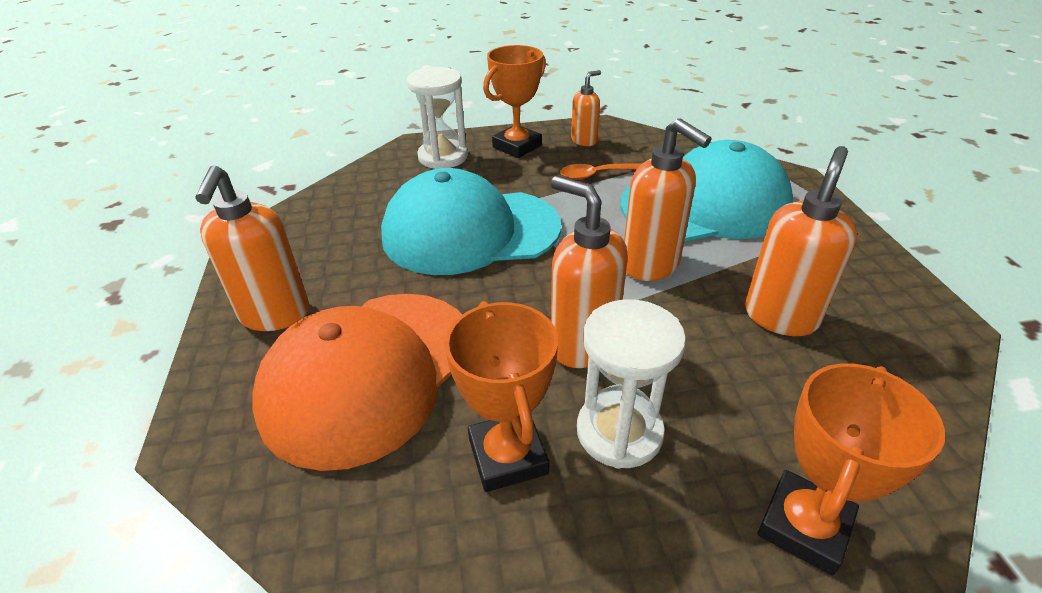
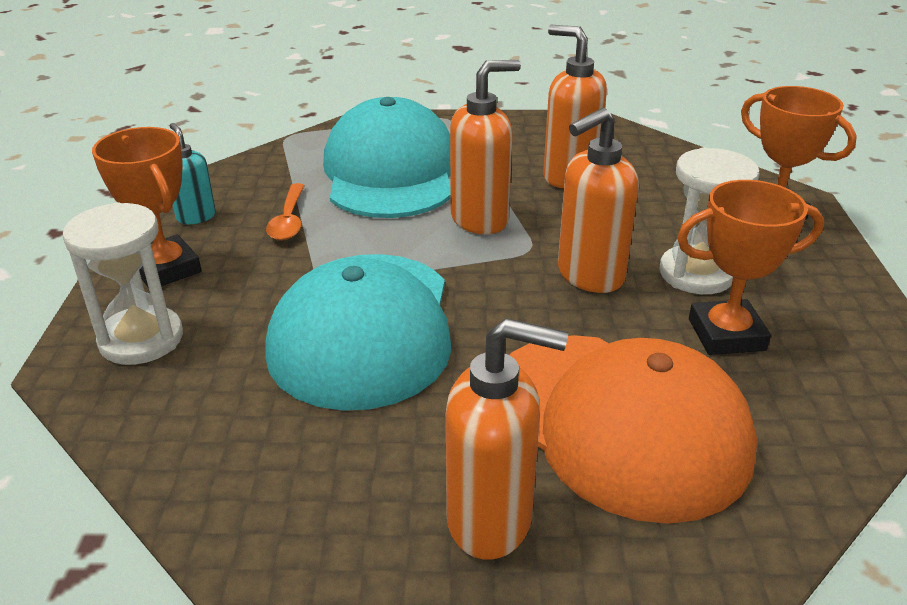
camera: 80 degrees left, 5 degrees down
(584, 141) = (196, 216): orange soap dispenser -> turquoise soap dispenser

